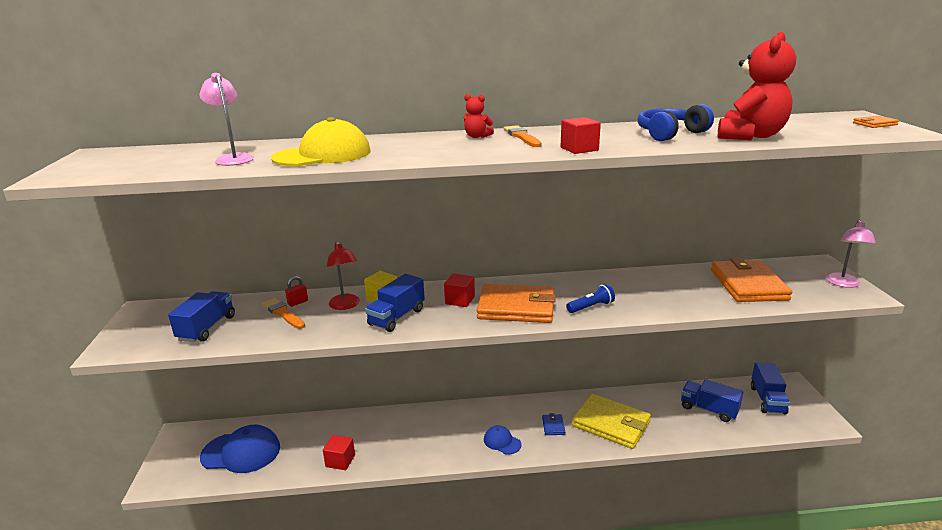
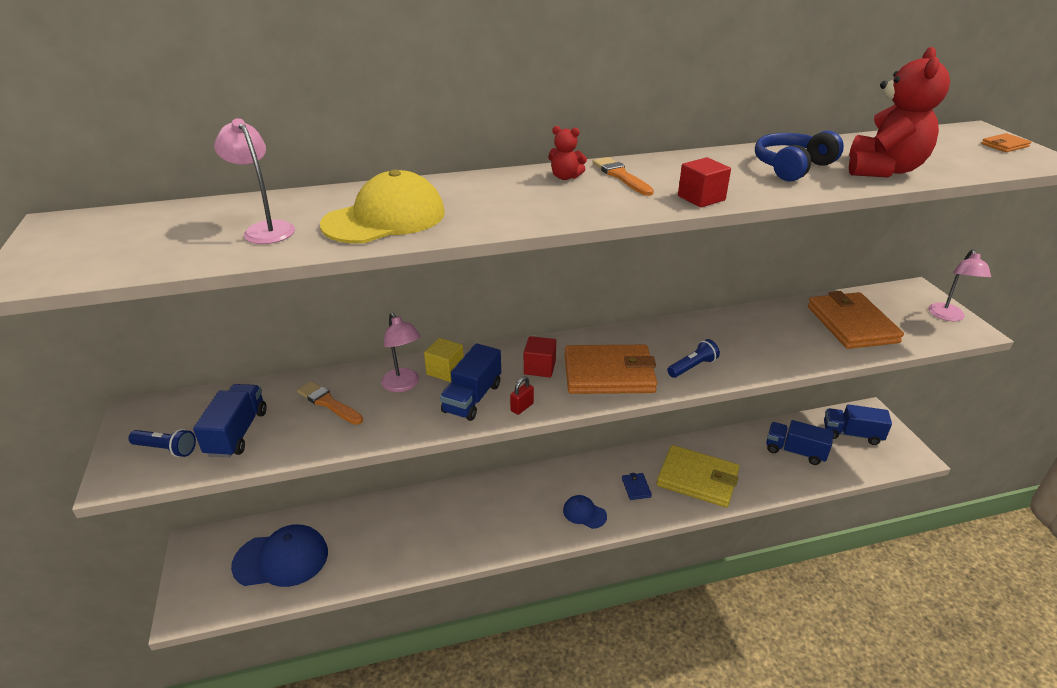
camera: 10 degrees left, 10 degrees up
(151, 334) = (166, 449): none -> blue flashlight
(298, 302) = (341, 385): red padlock -> red padlock (522, 407)
(340, 461) = (405, 557): red cube -> none
(345, 305) = (403, 385): red lamp -> pink lamp
(767, 400) = (852, 434): blue truck -> blue truck turned 105 degrees clockwise

